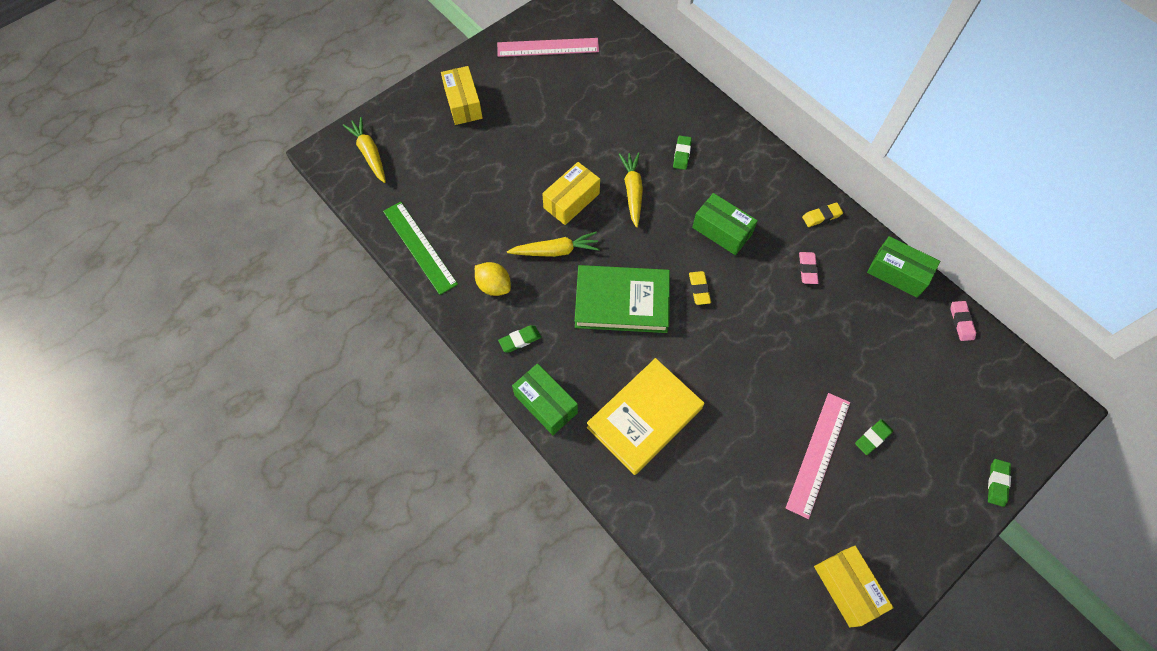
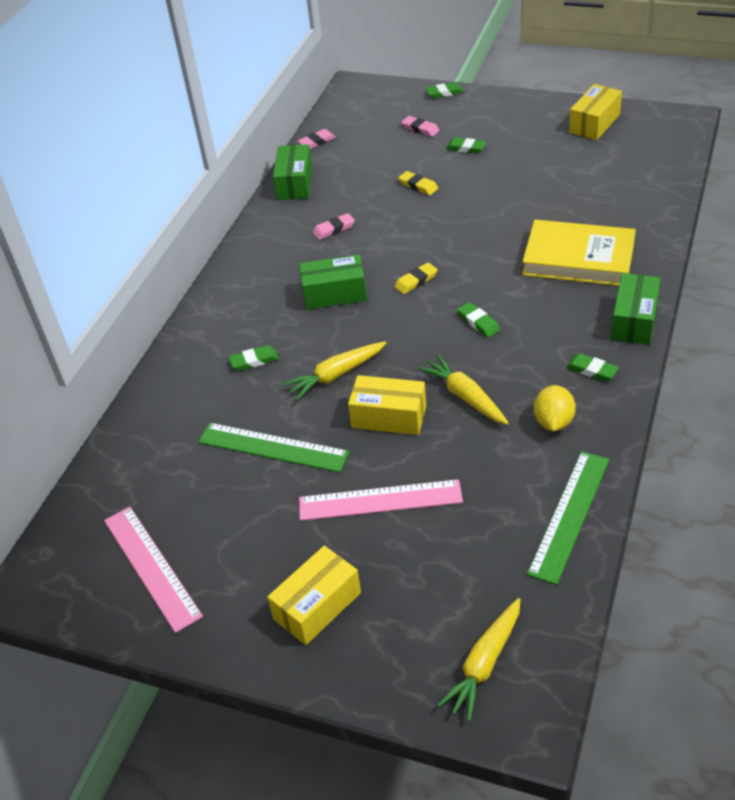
camera: 115 degrees left, 20 degrees down
(593, 131) = (273, 447): none -> green ruler
(622, 302) = (478, 322): green book -> green eraser
(722, 231) = (334, 293): green box -> green box turned 75 degrees clockwise
(818, 454) = (507, 166): pink ruler -> pink ruler (380, 500)
(821, 216) = (264, 242): yellow eraser -> yellow eraser (418, 186)
(934, 419) = (420, 129): none -> pink eraser

